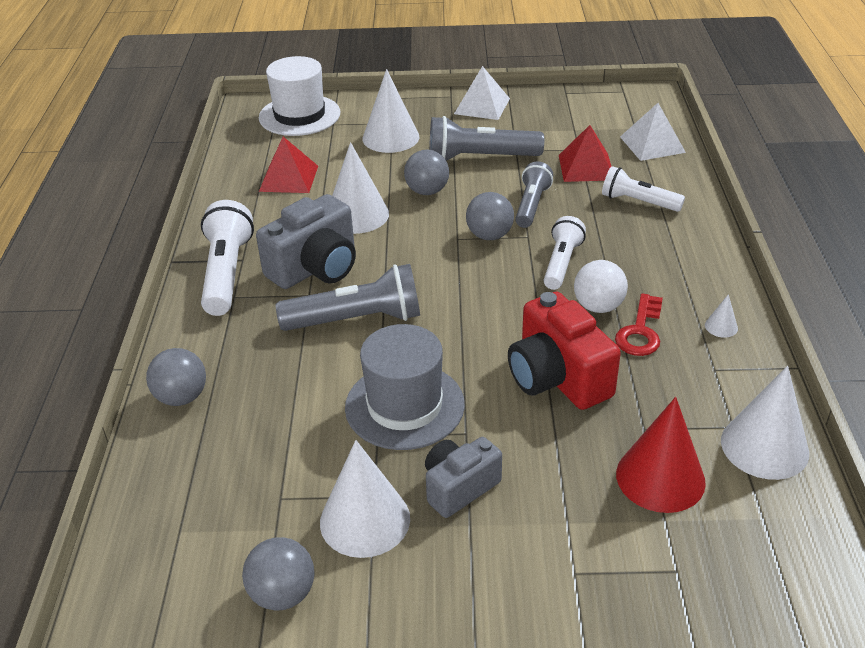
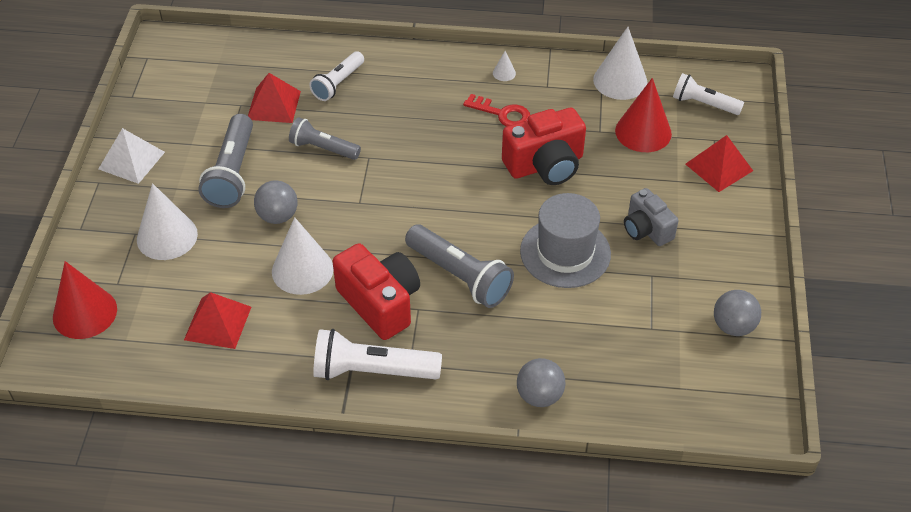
camera: 85 degrees left, 10 degrees up
(299, 115) = (85, 313): white hat -> red cone
(315, 268) = (380, 303): grey camera -> red camera
(357, 320) = (459, 276): grey flashlight -> grey flashlight turned 135 degrees clockwise
(365, 520) = (673, 281): white cone -> none
(489, 235) = (361, 181): grey ball -> none
(561, 263) = (411, 142): white flashlight -> white flashlight (703, 104)
(598, 306) = (470, 131): white ball -> none
(613, 576) = (718, 167): none -> red pyramid
(652, 144) = (251, 58): white pyramid -> none

